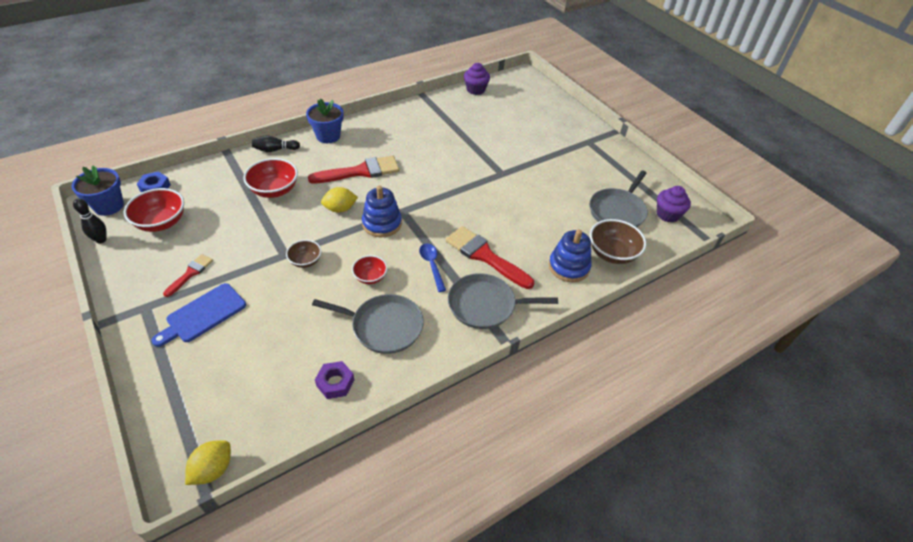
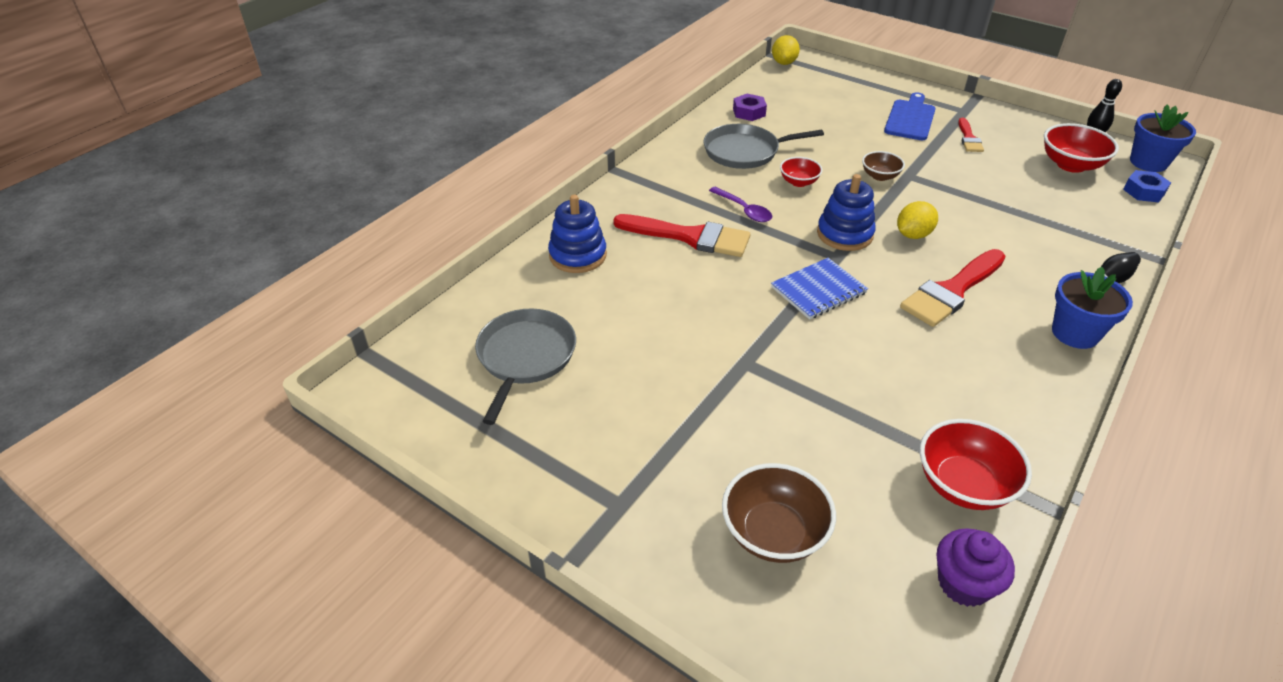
camera: 160 degrees right, 5 degrees down
(274, 190) = (1018, 231): red bowl -> red bowl (963, 485)
(432, 195) = (818, 290): none -> blue notebook
(432, 265) = (744, 210): blue spoon -> purple spoon
(485, 305) = (657, 192): grey pan -> none
(612, 253) = (522, 288): brown bowl -> brown bowl (773, 533)
(667, 214) = (437, 379): purple cupcake -> none

